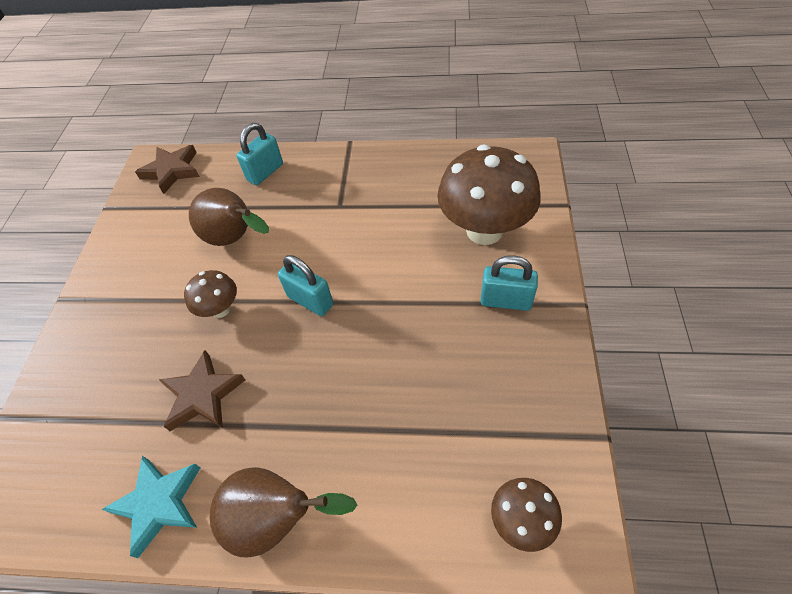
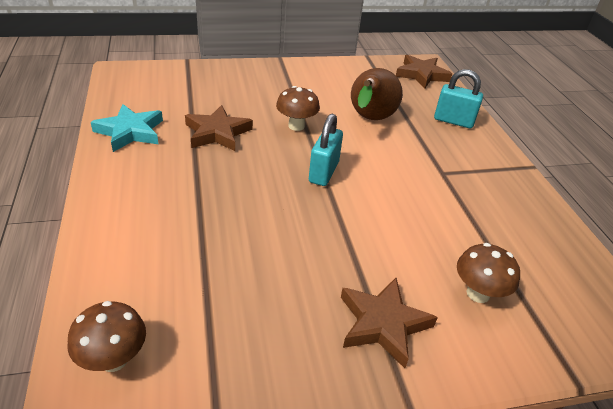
camera: 65 degrees right, 15 degrees down
(277, 519) = (118, 189): brown pear -> none
(484, 230) = (478, 293): brown mushroom -> brown mushroom, size x0.50
(505, 301) = (382, 324): turquoise padlock -> brown star

